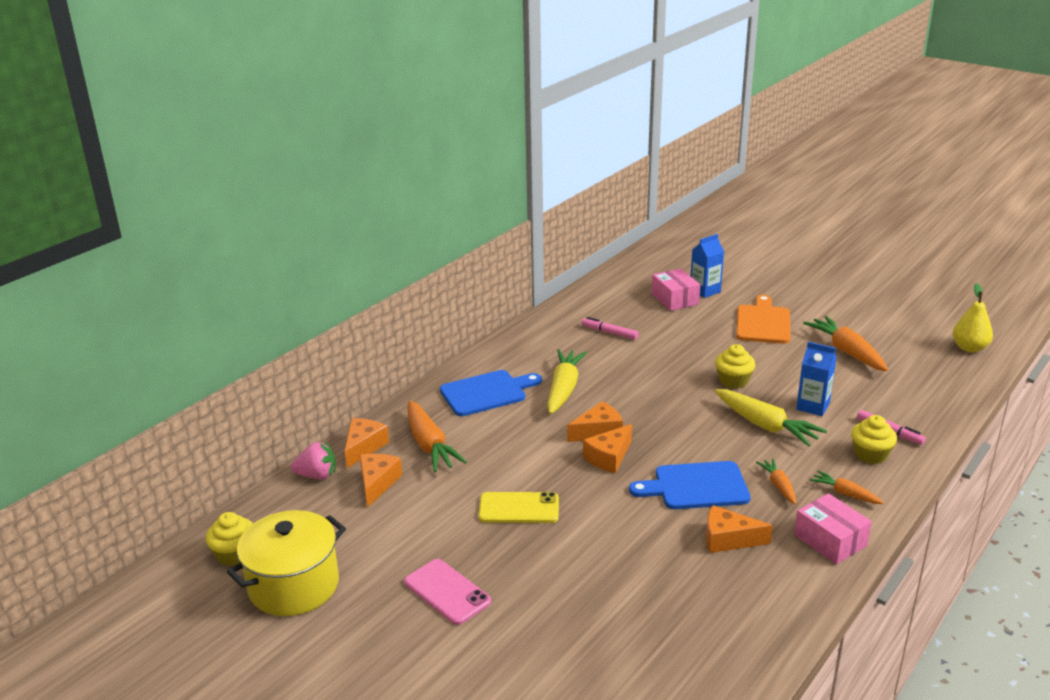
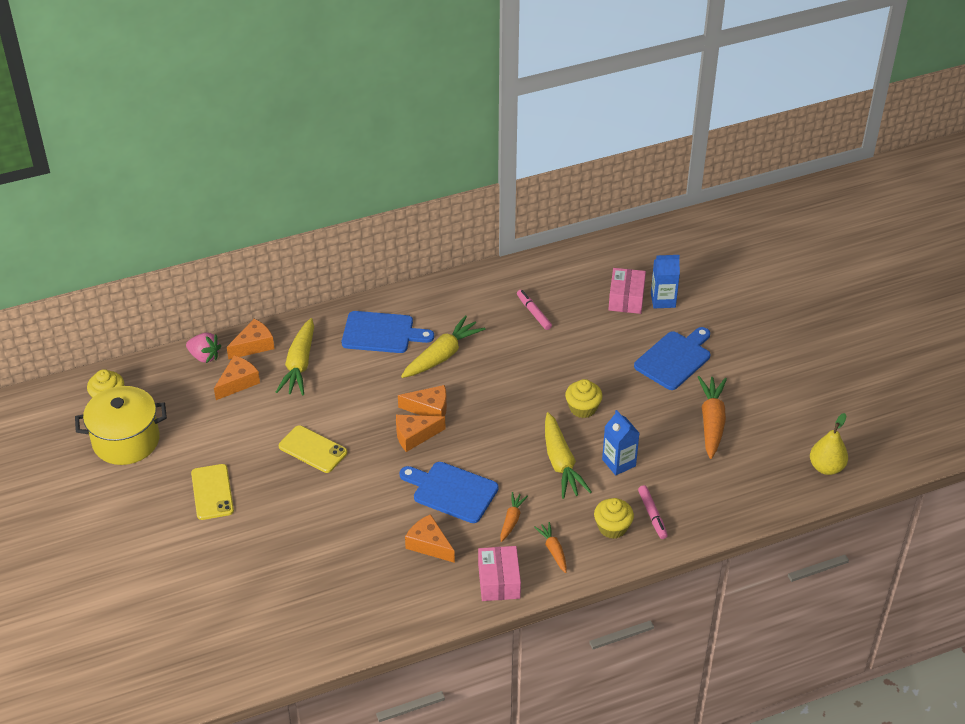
camera: 30 degrees right, 15 degrees up
(429, 445) = (299, 365): orange carrot -> yellow carrot
(447, 592) = (212, 492): pink phone -> yellow phone
(763, 323) = (674, 359): orange cutting board -> blue cutting board

